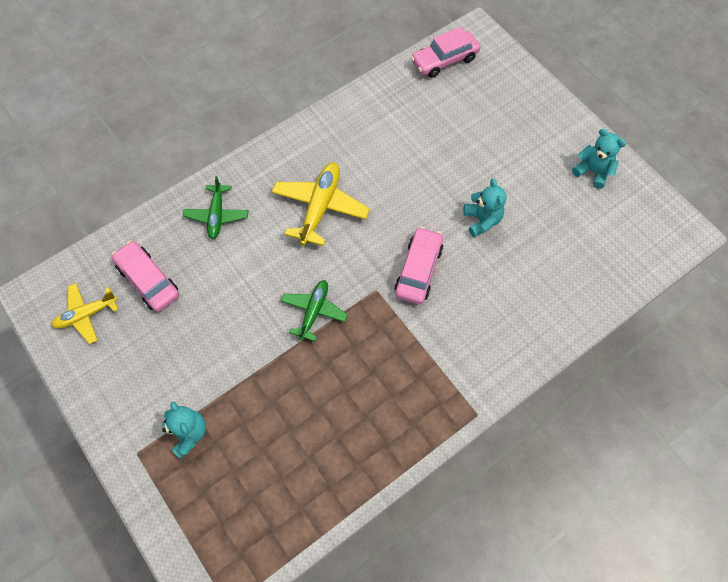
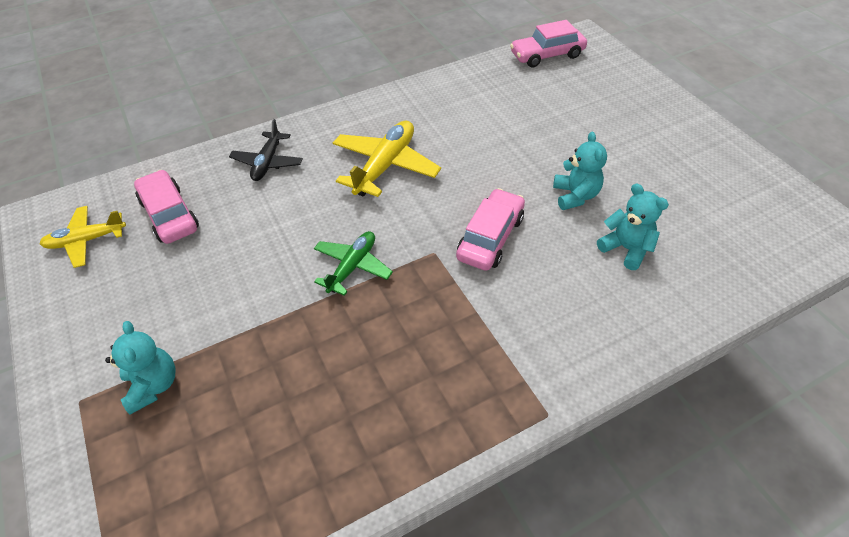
camera: 10 degrees right, 15 degrees down
(217, 215) = (268, 162): green plane -> black plane
(592, 171) = (714, 162): turquoise teddy bear -> turquoise teddy bear (626, 249)

